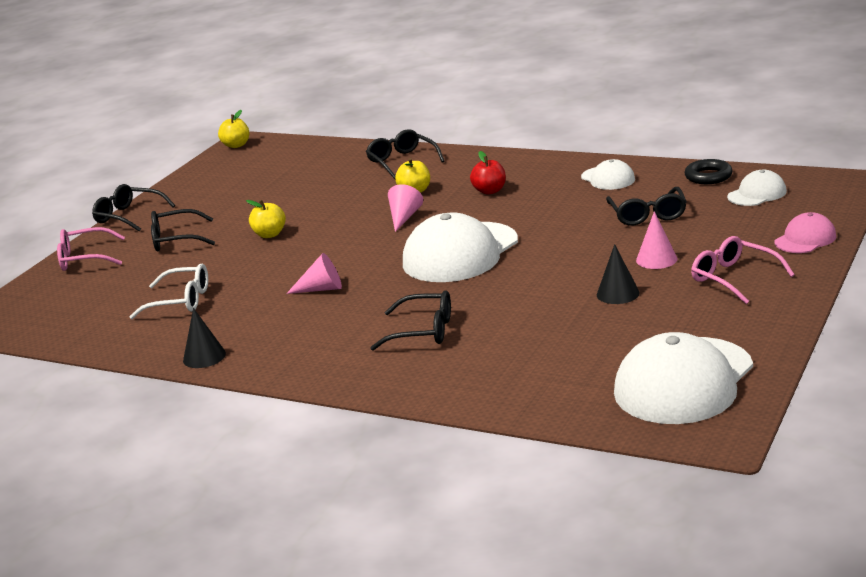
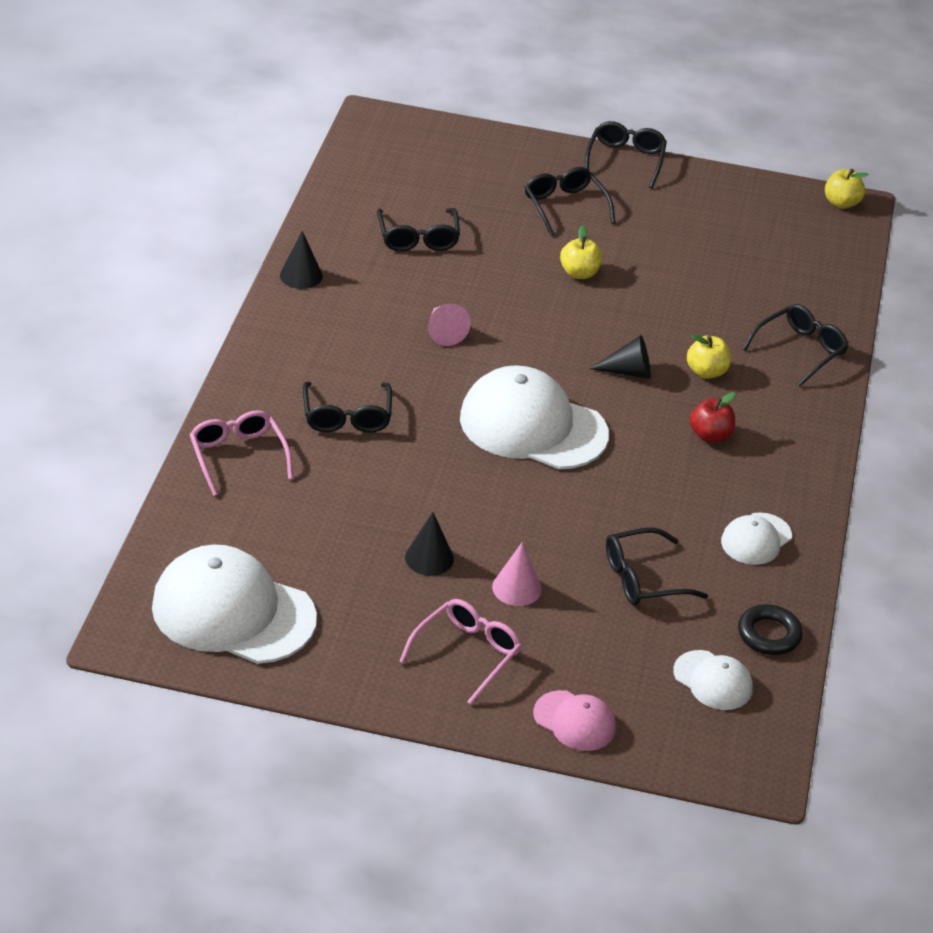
camera: 70 degrees right, 15 degrees up
(85, 258) = (517, 152): pink glasses -> pink glasses (238, 456)
(180, 301) = (418, 238): white glasses -> black glasses
(404, 217) = (628, 371): pink cone -> black cone

